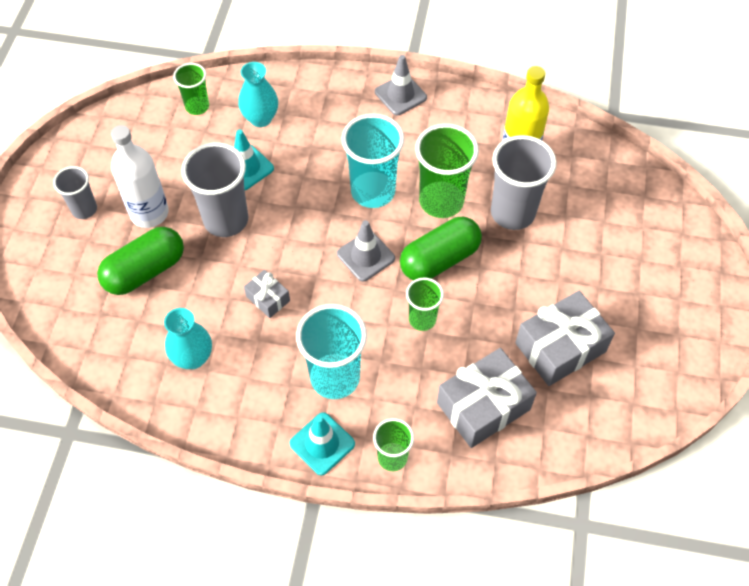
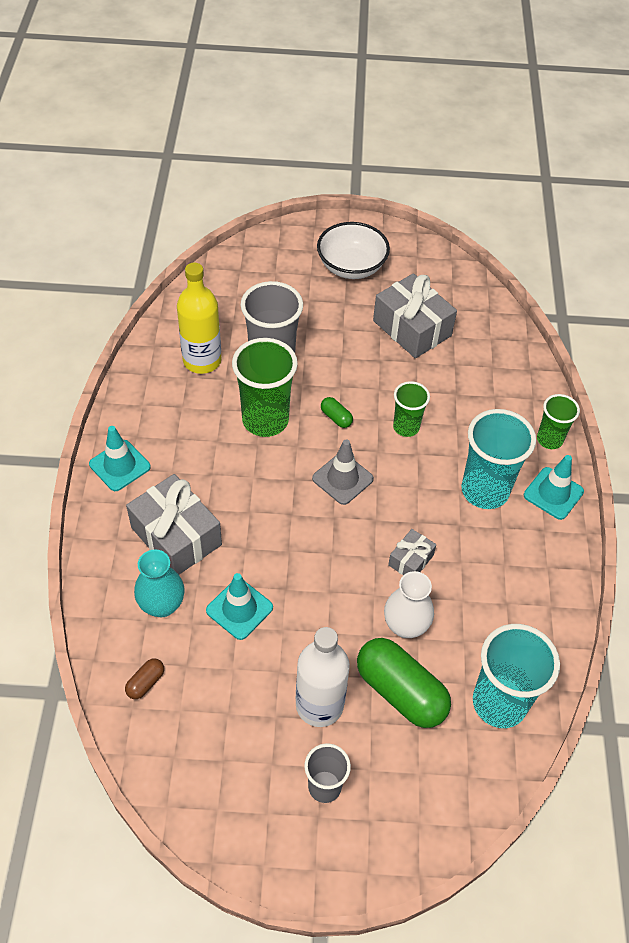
camera: 100 degrees left, 5 degrees down
(193, 358) = (496, 619): turquoise vase -> none
(197, 106) = (145, 683): green cup -> brown capsule
(203, 284) = (405, 626): none -> white vase
(226, 220) = (317, 618): grey cup -> none
(373, 191) = (259, 480): turquoise cup -> turquoise cup (499, 703)
(400, 95) = (120, 465): grey traffic cone -> turquoise traffic cone
(439, 259) = (336, 417): green capsule -> green capsule, size x0.44
(483, 406) = (482, 378): grey gift -> grey gift (176, 536)
(656, 300) = (351, 267): none -> white bowl

